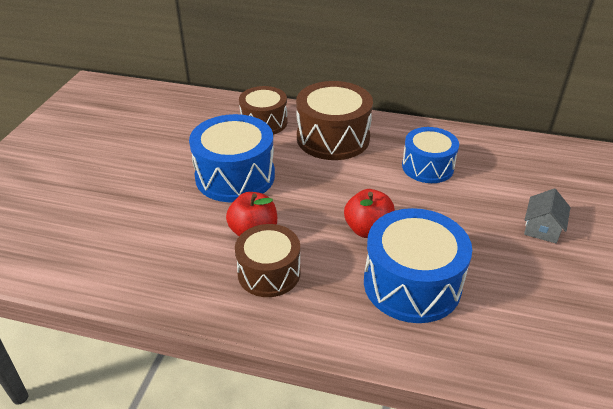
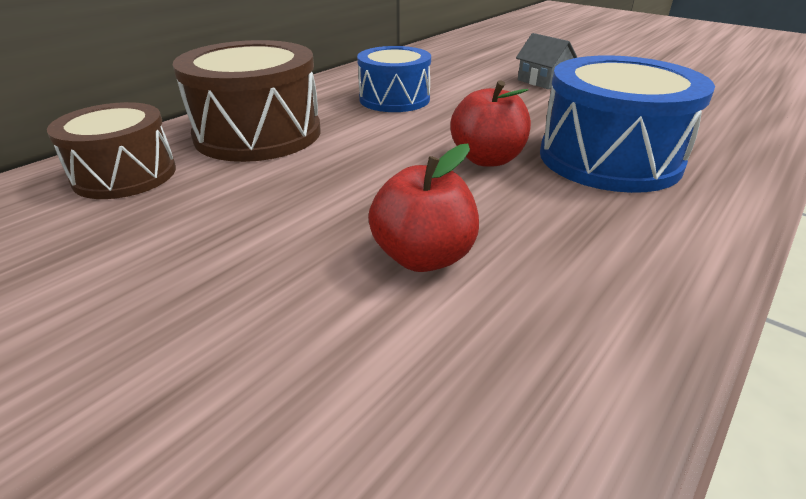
camera: 65 degrees left, 5 degrees down
(235, 176) = (237, 240): blue drum -> none
(269, 273) = (544, 265): brown drum -> none

